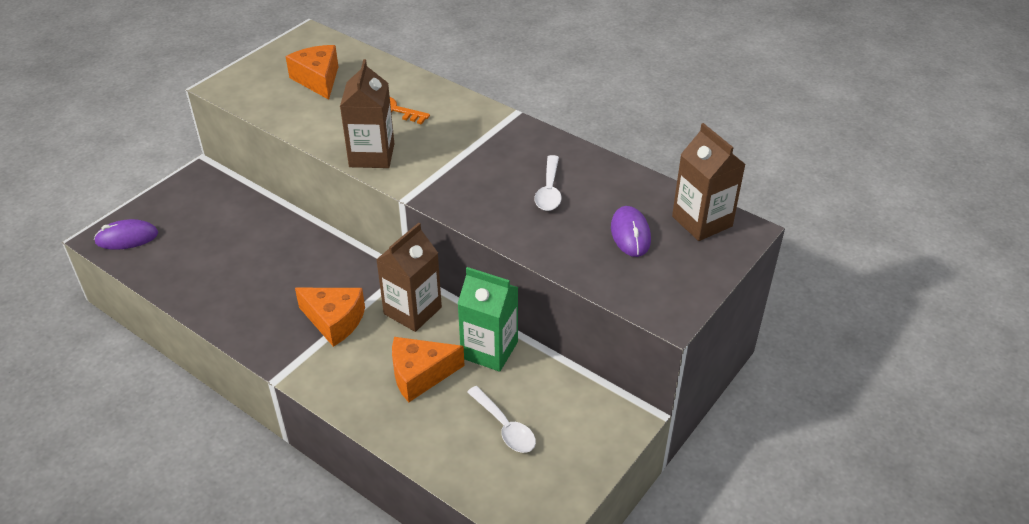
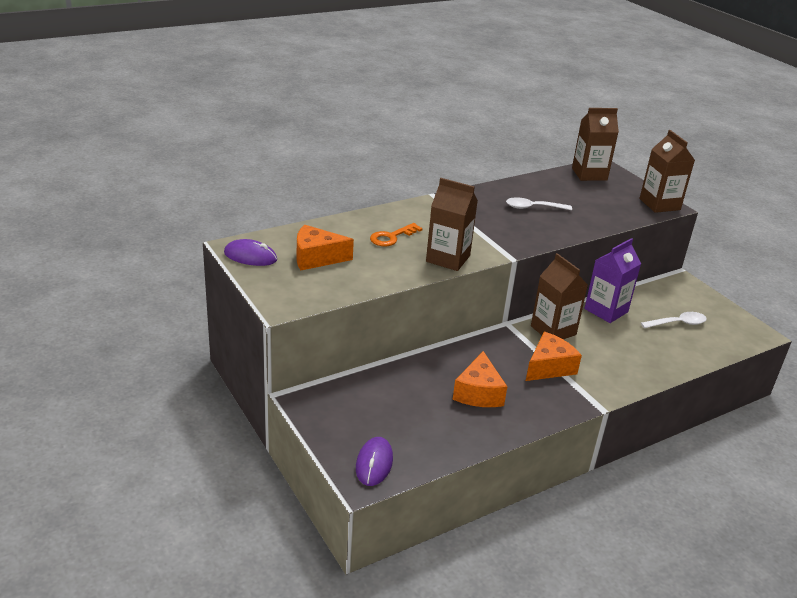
camera: 70 degrees left, 10 degrees down
(420, 375) = (620, 343): orange cheese -> orange cheese (478, 393)
(489, 350) = (606, 310): green carton -> purple carton
(549, 191) = (533, 208): white spoon -> white spoon turned 150 degrees clockwise
(630, 234) = (591, 196): purple mouse -> purple mouse (250, 256)
(667, 304) = (659, 204): none -> brown carton

